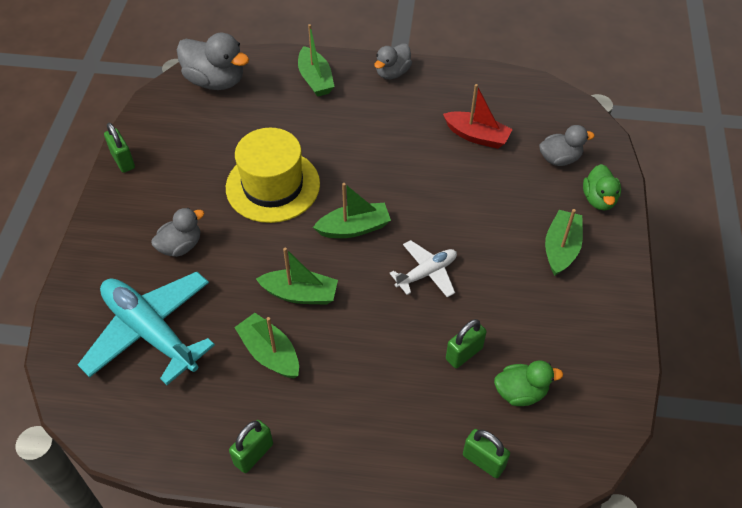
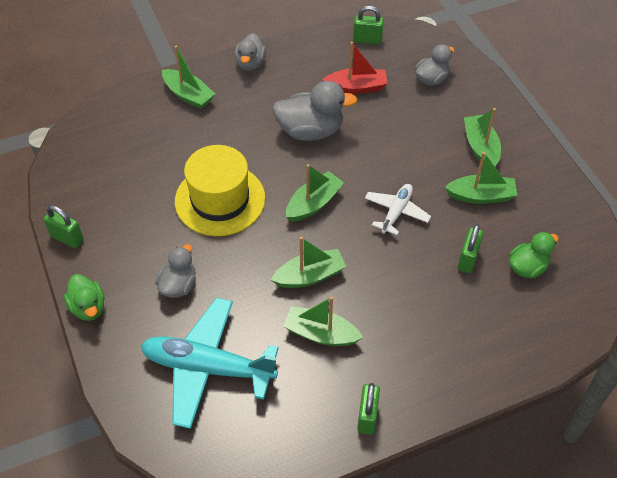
camera: 30 degrees left, 0 degrees up
(215, 81) = (99, 132): grey duck -> grey duck (310, 131)
(483, 461) = (537, 330): green padlock -> green padlock (367, 40)
(525, 297) = (481, 196): none -> green boat
(599, 199) = (481, 98): green duck -> green duck (88, 307)

